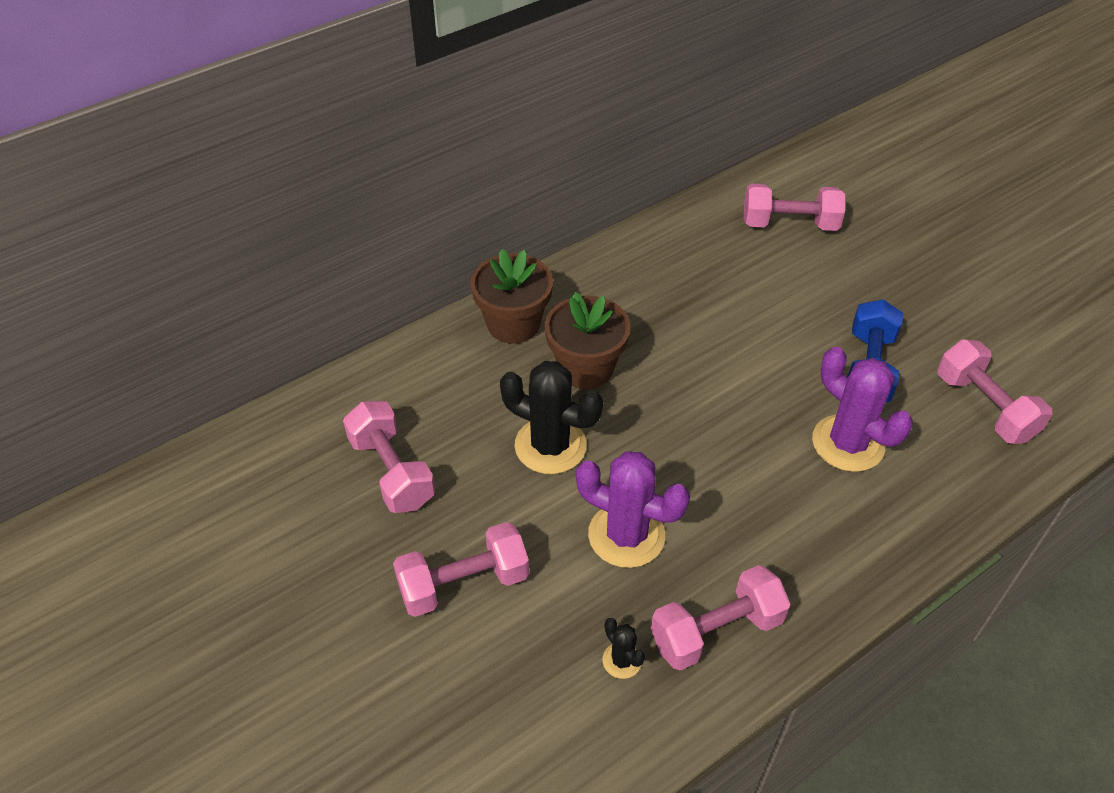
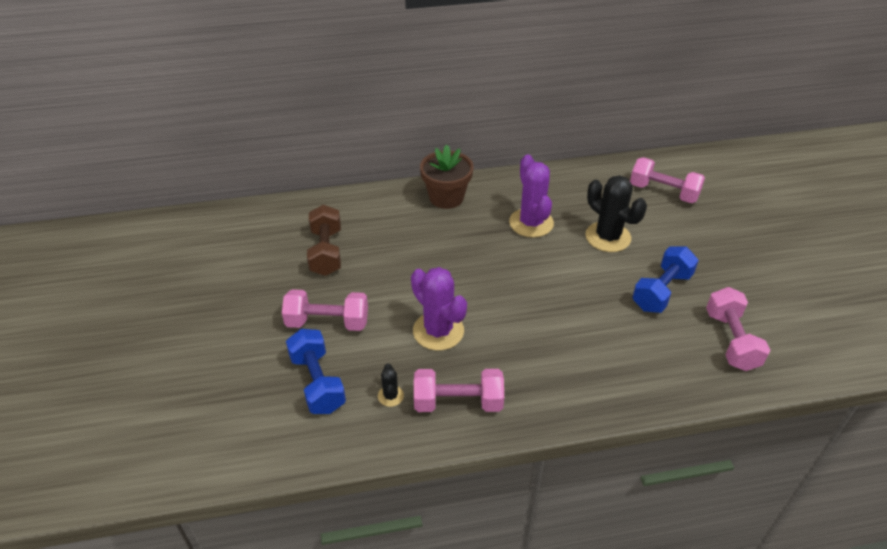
camera: 25 degrees right, 5 degrees down
(392, 471) = (326, 252): pink dumbbell -> brown dumbbell
(508, 684) = (317, 382): none -> blue dumbbell
(550, 446) = (425, 268): black cactus -> black cactus (608, 237)
(586, 368) = (474, 234): brown flower pot -> none
(848, 443) = (617, 329): purple cactus -> purple cactus (531, 223)

